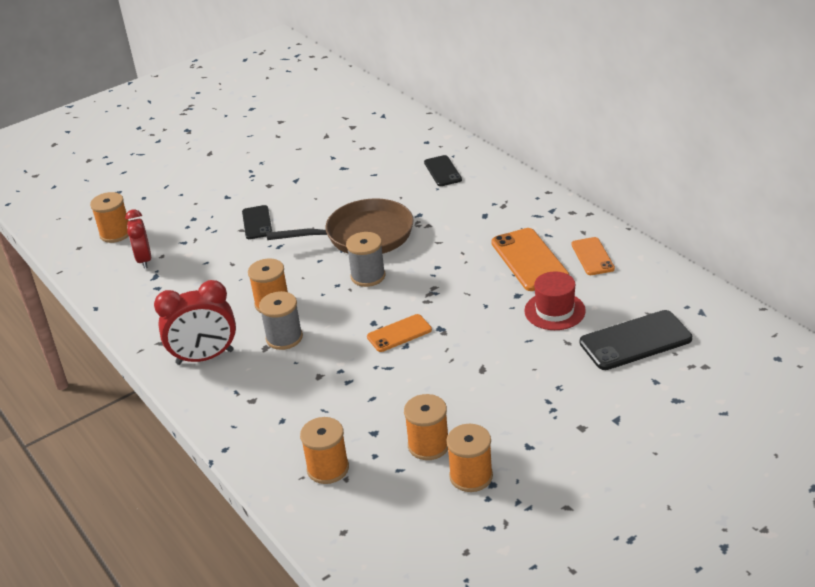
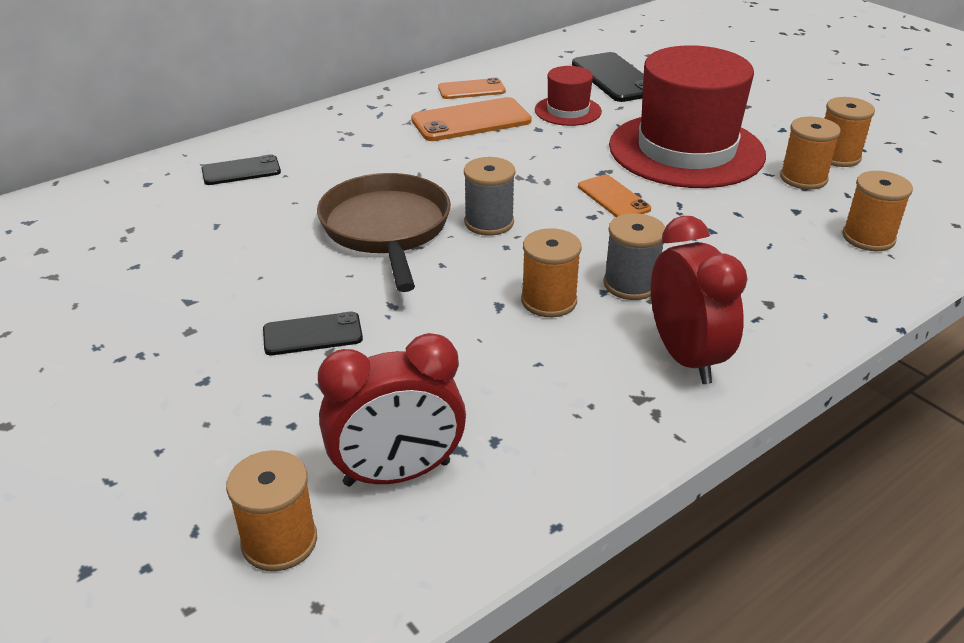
camera: 95 degrees left, 0 degrees up
(144, 260) = (397, 474): red clock -> red clock, size x1.51
(480, 377) = (686, 150): none -> red hat

